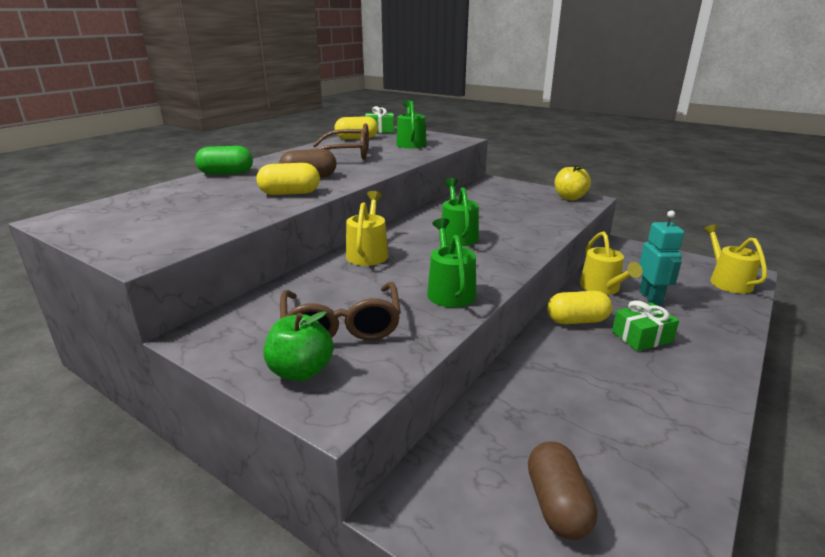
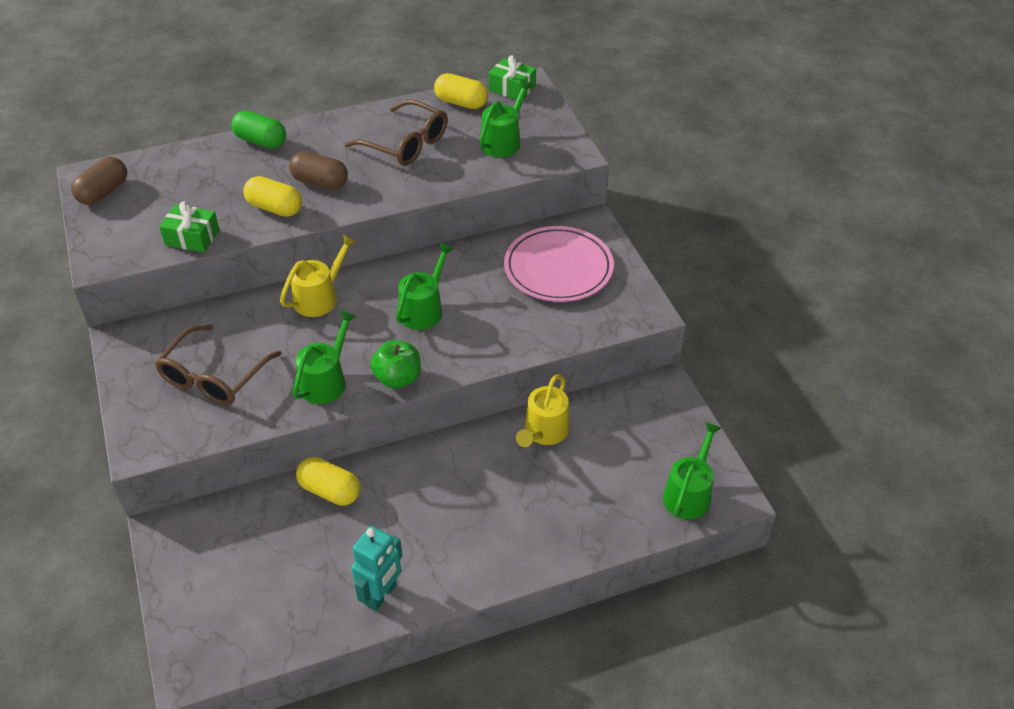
camera: 35 degrees right, 20 degrees up
(301, 371) = (151, 406): green apple -> green apple (398, 378)
(508, 198) = (558, 268): none -> pink plate
(557, 504) = (243, 581): brown capsule -> brown capsule (103, 192)
(569, 198) = (629, 299): yellow apple -> none
(577, 320) = (462, 456): yellow capsule -> yellow capsule (330, 491)
(641, 336) = (491, 503): green gift -> green gift (192, 237)
(650, 298) = (571, 469): turquoise robot -> turquoise robot (381, 595)
(727, 281) = (689, 494): yellow watering can -> green watering can

